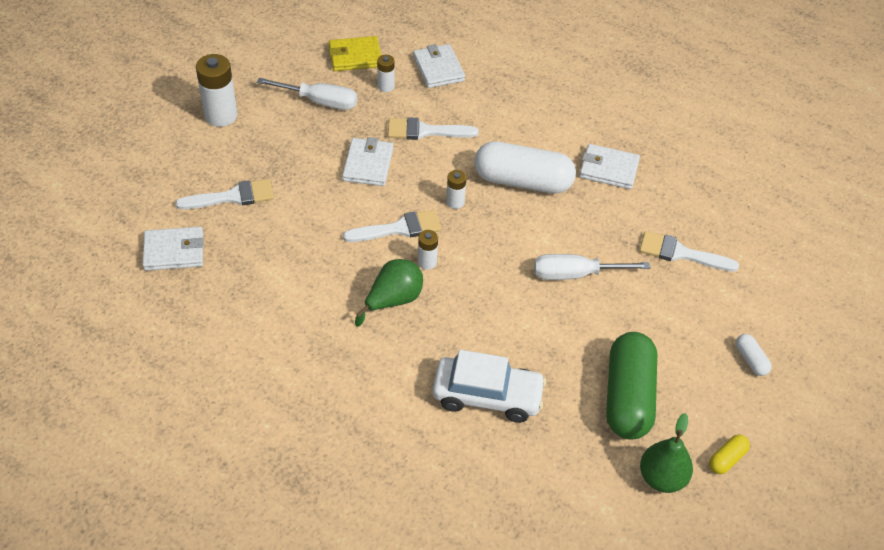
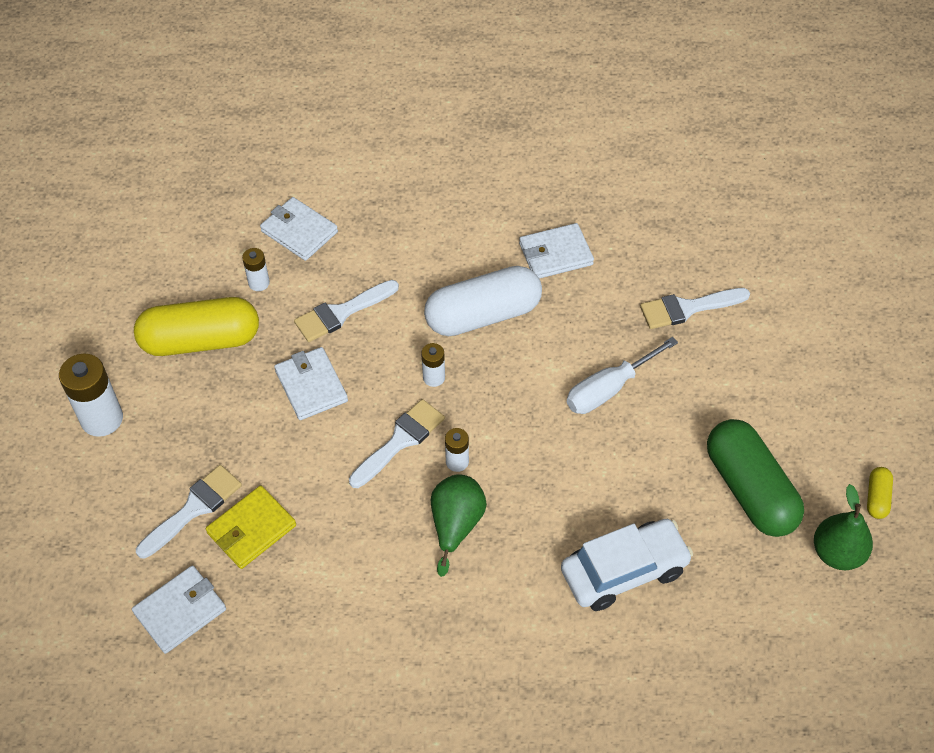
camera: 30 degrees left, 5 degrees up
(320, 101) = (201, 340): white screwdriver -> yellow capsule
(355, 56) = (197, 264): yellow wallet -> yellow wallet (251, 529)
(750, 360) = (826, 384): white capsule -> none

